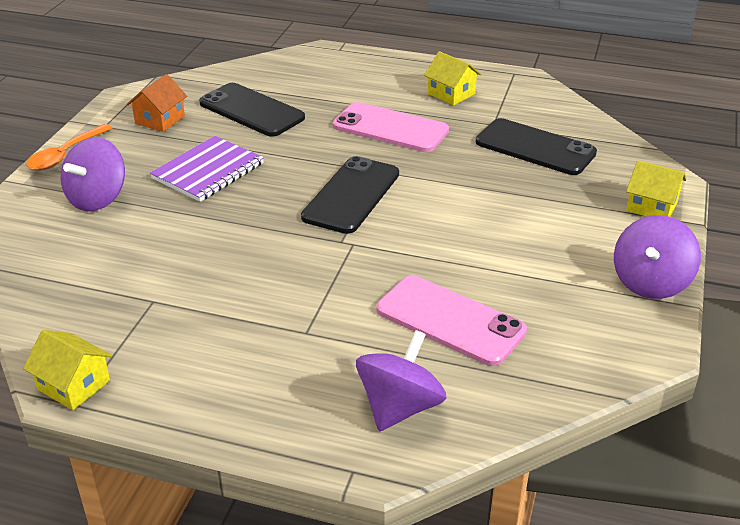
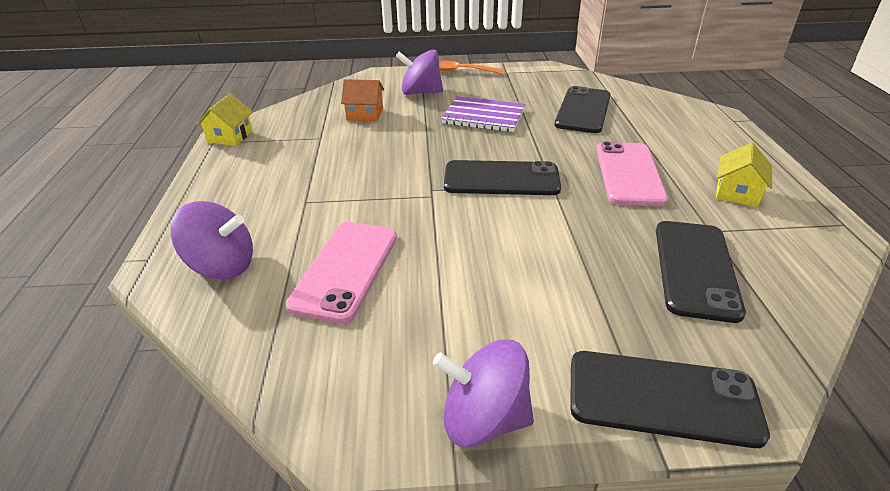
camera: 70 degrees right, 0 degrees up
(160, 120) = (533, 85): orange house -> orange house (365, 114)
(651, 206) = (662, 398): yellow house -> black phone

